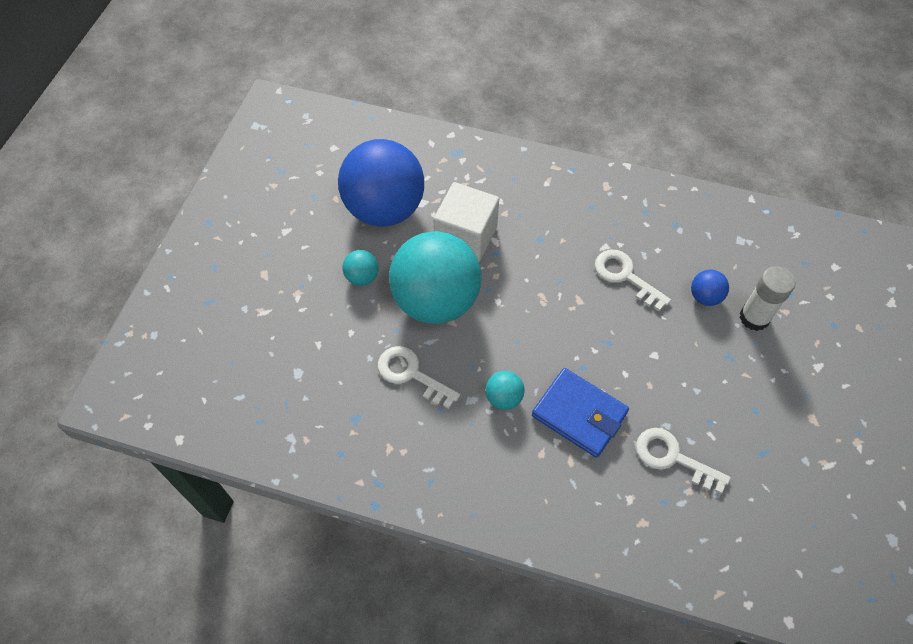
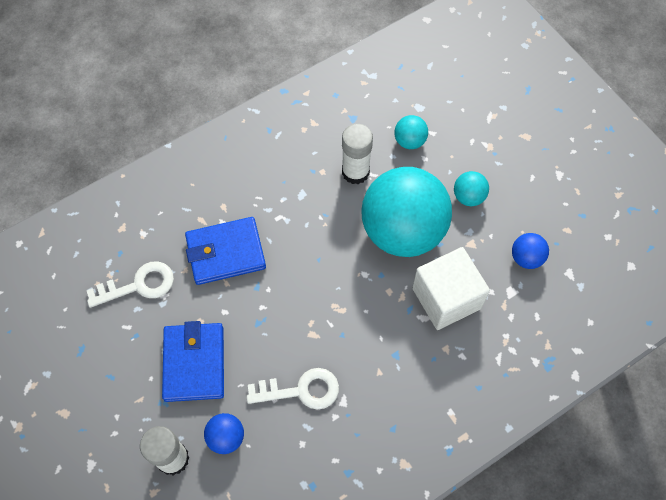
camera: 130 degrees right, 5 degrees up
(384, 209) = (526, 258): blue ball -> blue ball, size x0.41
(411, 374) = (355, 172): white key -> white glue stick
(503, 398) = (283, 215): turquoise ball -> turquoise ball (409, 141)
(683, 360) = (194, 363): none -> blue wallet

